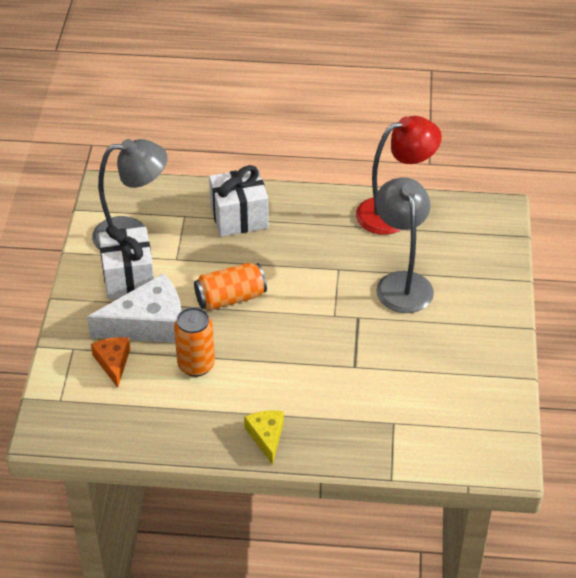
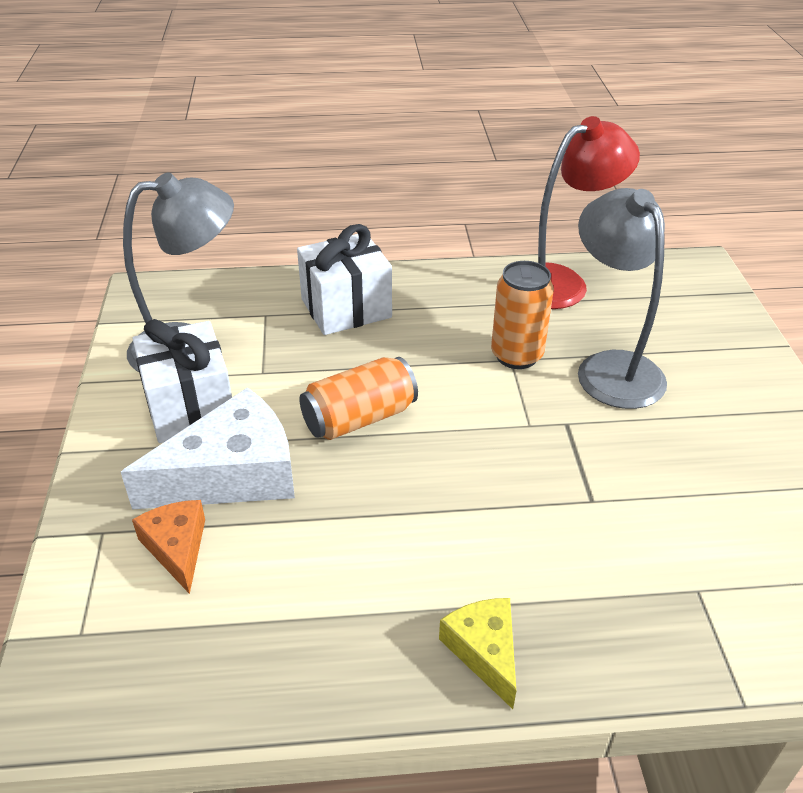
camera: 10 degrees left, 5 degrees down
(196, 365) = (325, 533): orange can -> orange can (516, 355)

